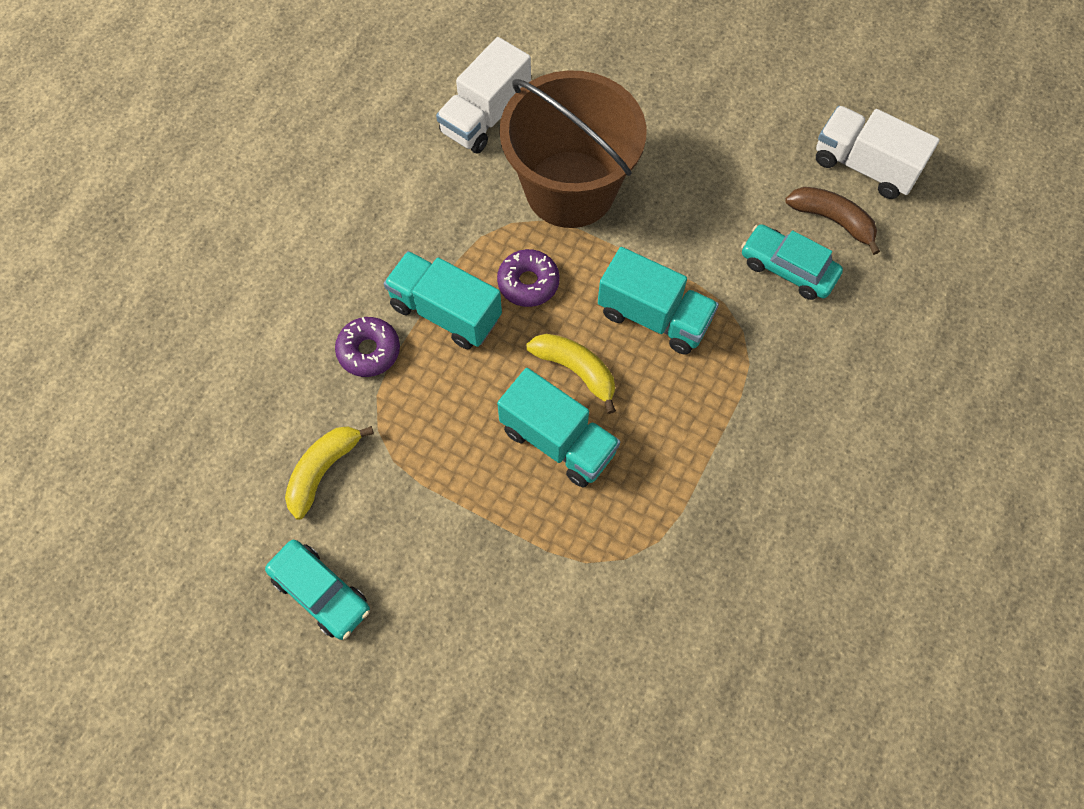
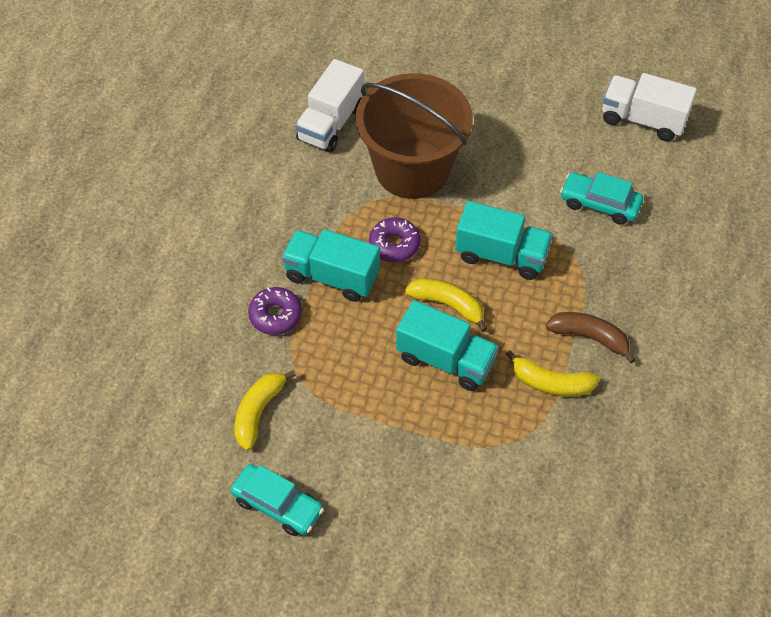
camera: 10 degrees left, 10 degrees down
(678, 492) = (550, 383): none -> yellow banana
(832, 220) = (627, 163): brown banana -> brown banana (590, 337)

